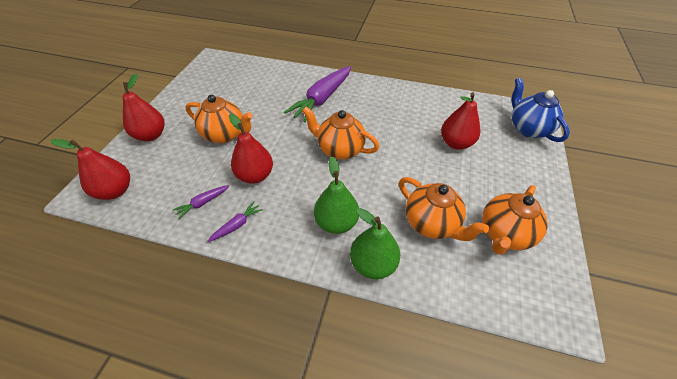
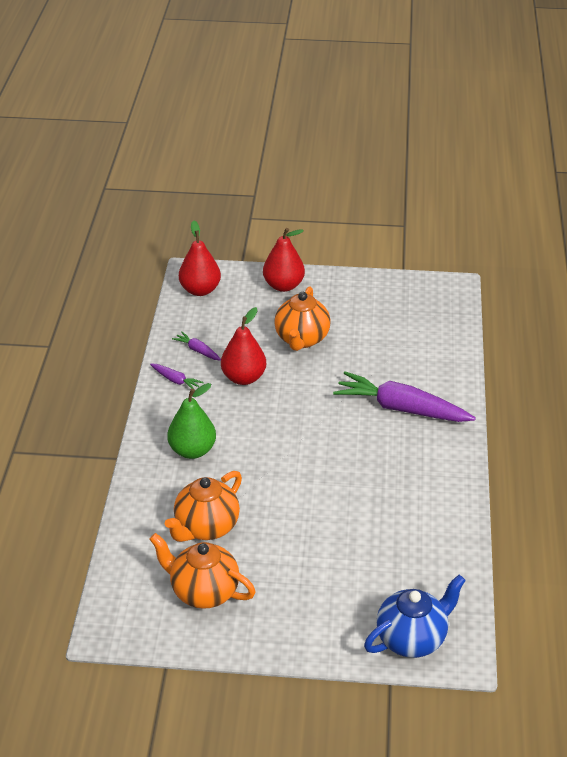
camera: 80 degrees right, 10 degrees down
(339, 149) = (305, 439): orange teapot -> none
(373, 264) = (147, 483): green pear -> none
(455, 143) = (351, 551): red pear -> none

